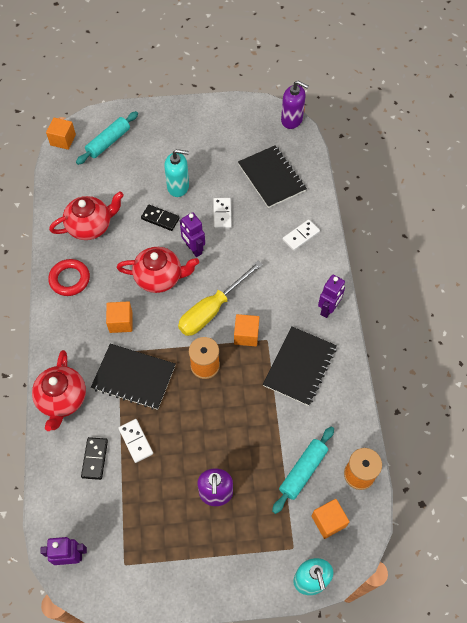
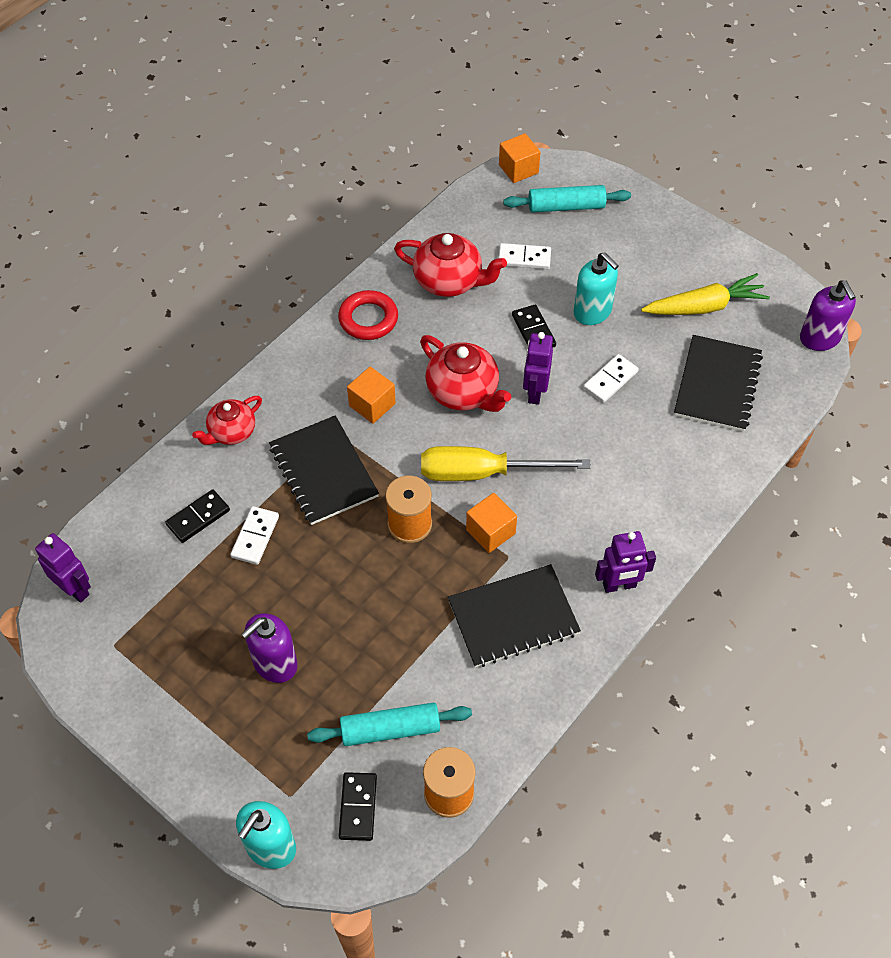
camera: 45 degrees right, 5 degrees down
(62, 399) = (231, 432): red teapot -> red teapot, size x0.66
(227, 143) = (705, 306): none -> yellow carrot
(301, 236) = (679, 478): white domino -> white domino (524, 258)
(328, 521) = (358, 807): orange cube -> black domino

